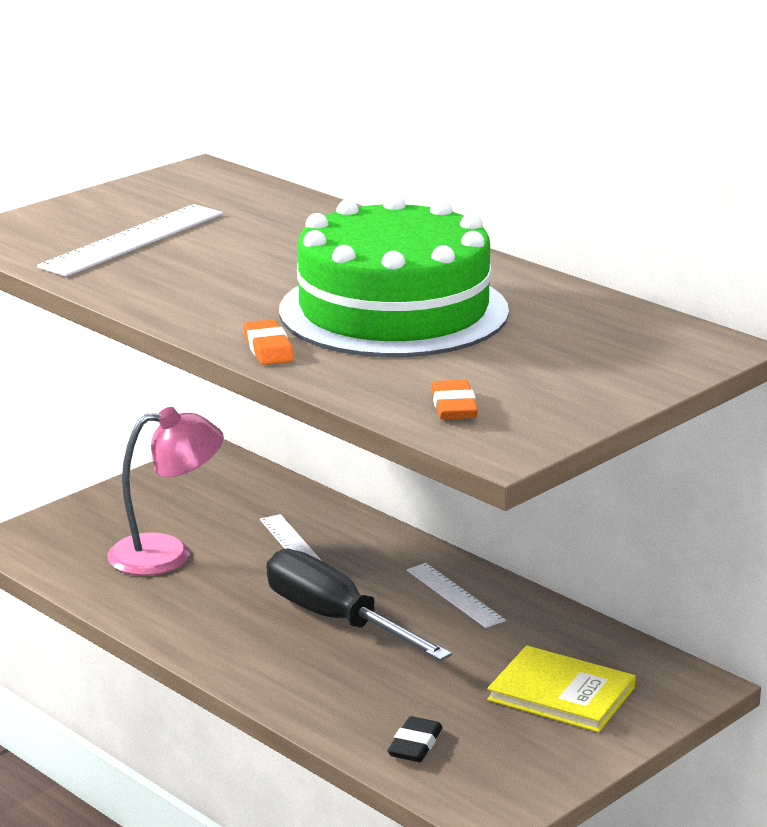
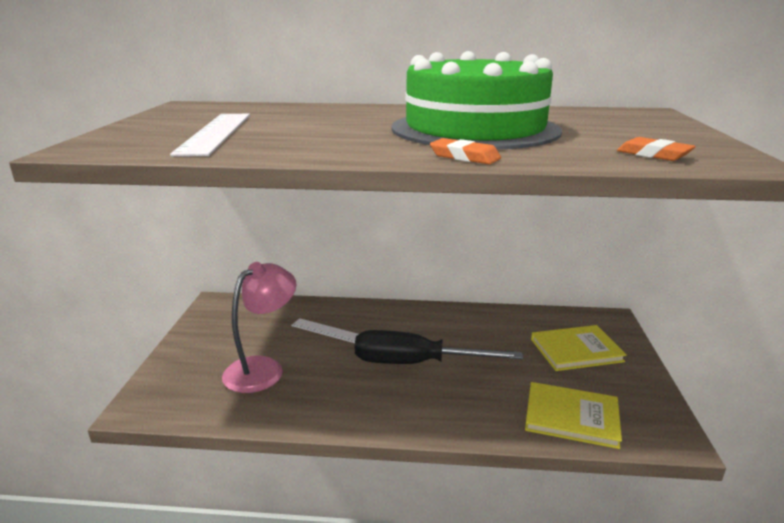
camera: 40 degrees left, 0 degrees up
(415, 745) = (571, 417): black eraser -> yellow book
(455, 595) = (449, 323): white ruler -> none

